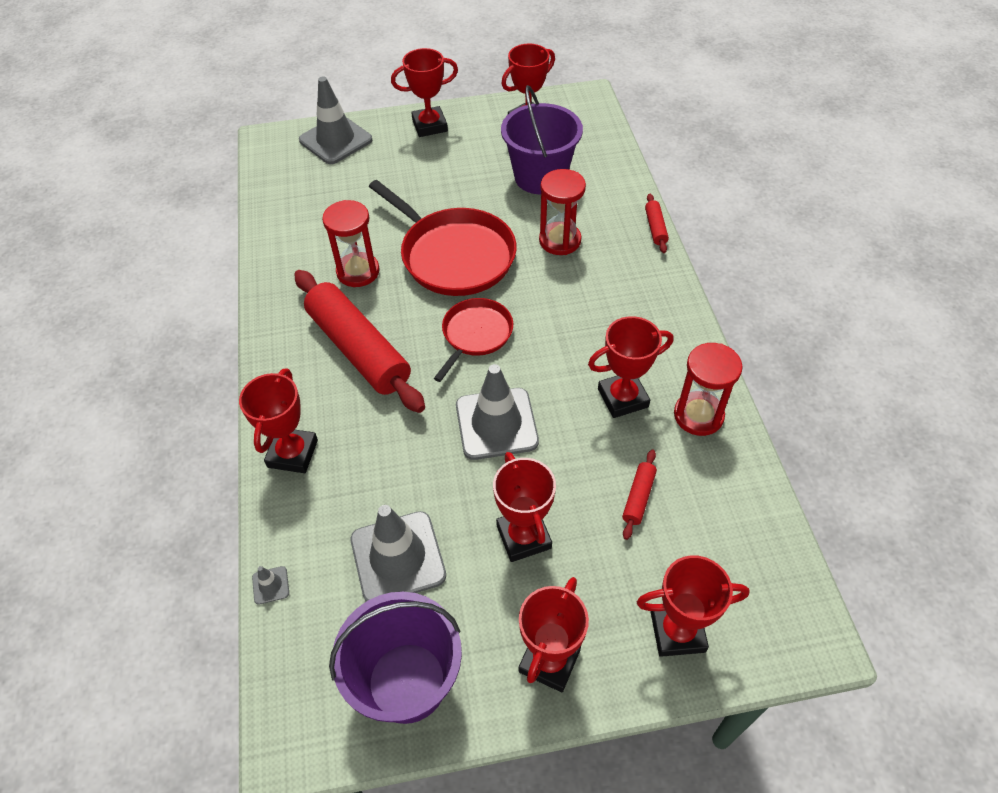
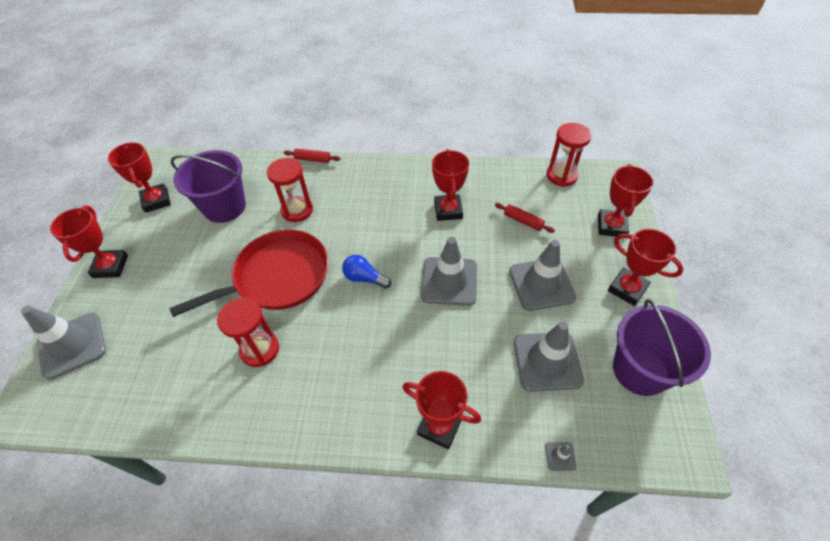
camera: 75 degrees left, 0 degrees up
(359, 349) = (348, 361): red rolling pin -> none
(475, 335) = (365, 278): red pan -> blue light bulb
(523, 537) = (541, 284): red trophy -> grey traffic cone
(698, 415) = (471, 180): red hourglass -> red hourglass (561, 175)

